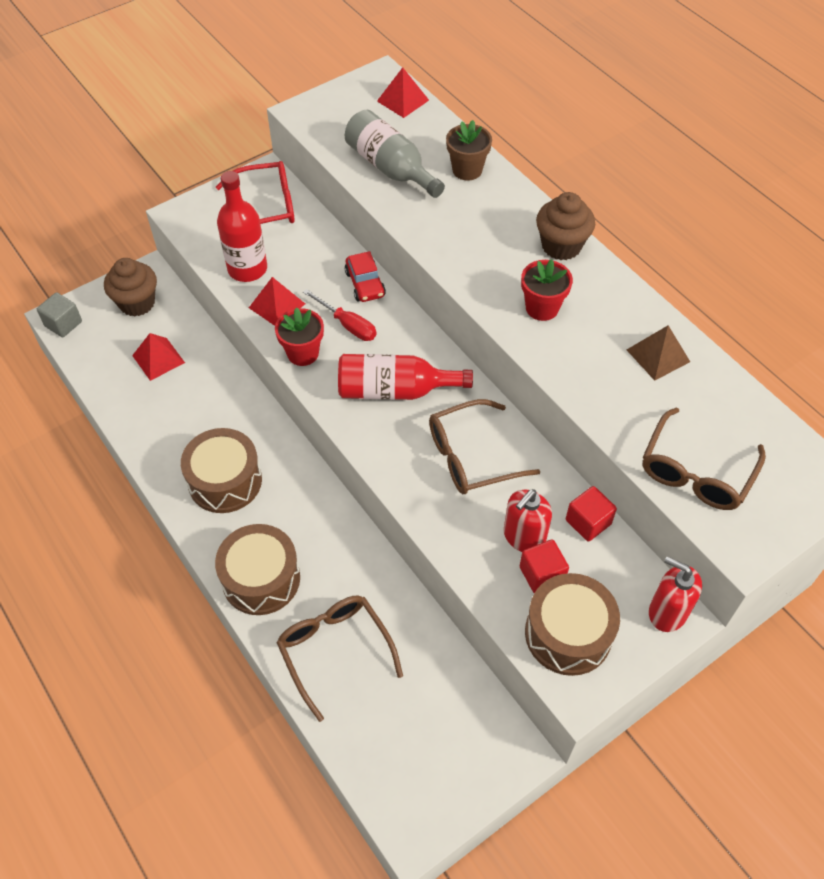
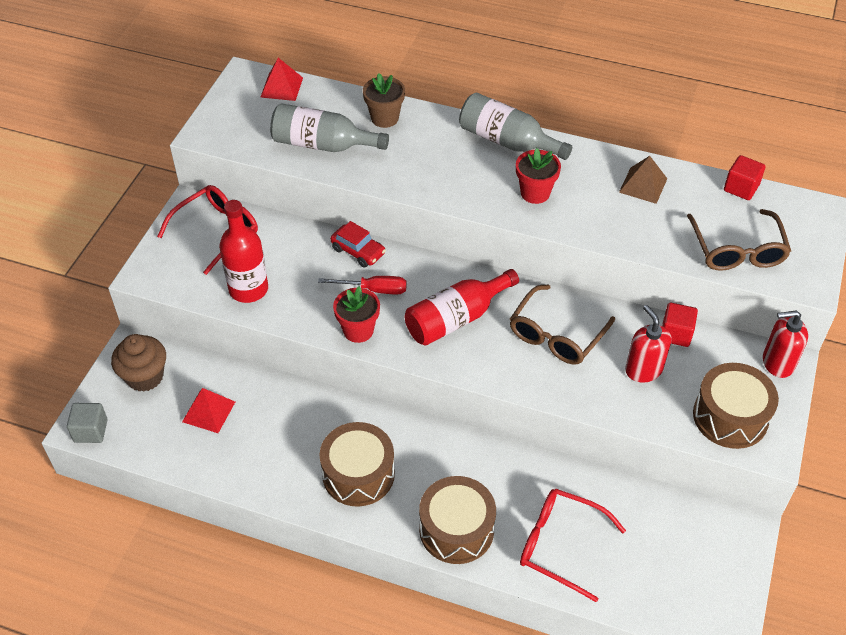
camera: 35 degrees left, 5 degrees down
(277, 305) = (301, 305): red pyramid -> none
(335, 651) = (560, 545): brown glasses -> red glasses
(524, 537) = (643, 369): red soap dispenser -> red soap dispenser turned 150 degrees clockwise
(541, 574) = (678, 388): red cube -> red cube (741, 188)
(561, 246) = (507, 141): brown cupcake -> grey bottle

